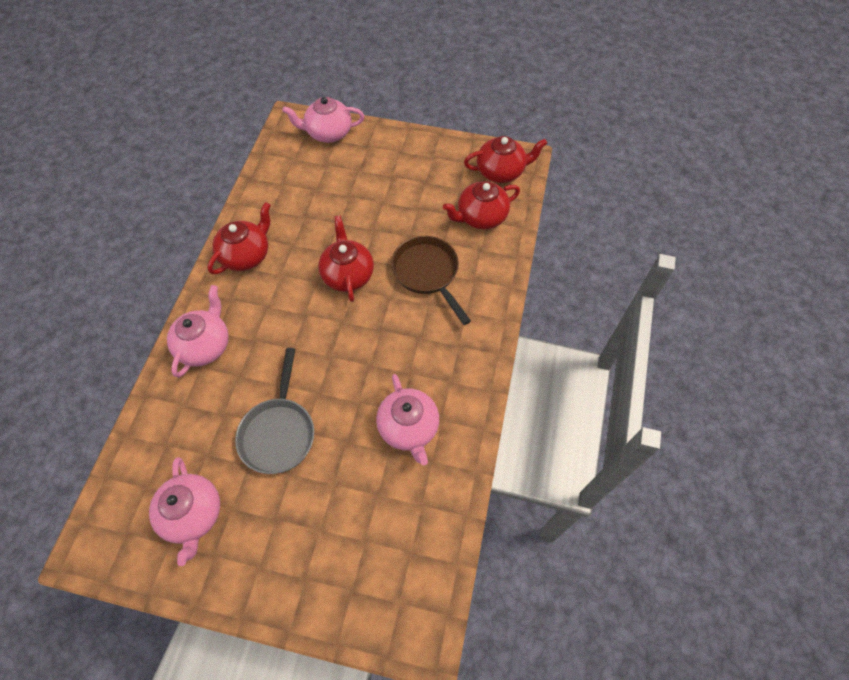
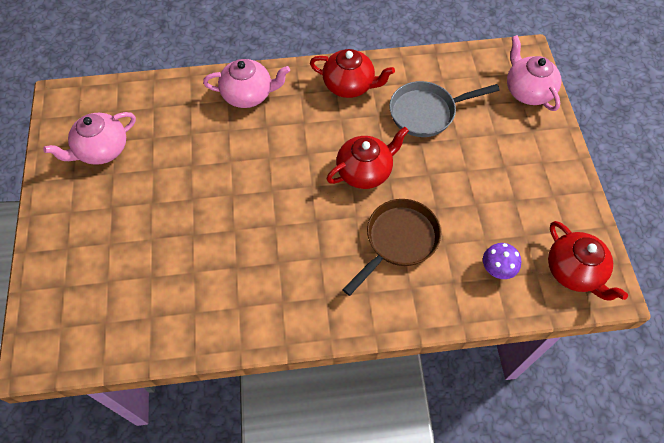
camera: 70 degrees right, 0 degrees up
(279, 432) = (186, 179): grey pan -> grey pan (426, 112)
(409, 428) = (221, 281): pink teapot -> none
(481, 217) = (497, 269): red teapot -> purple mushroom

